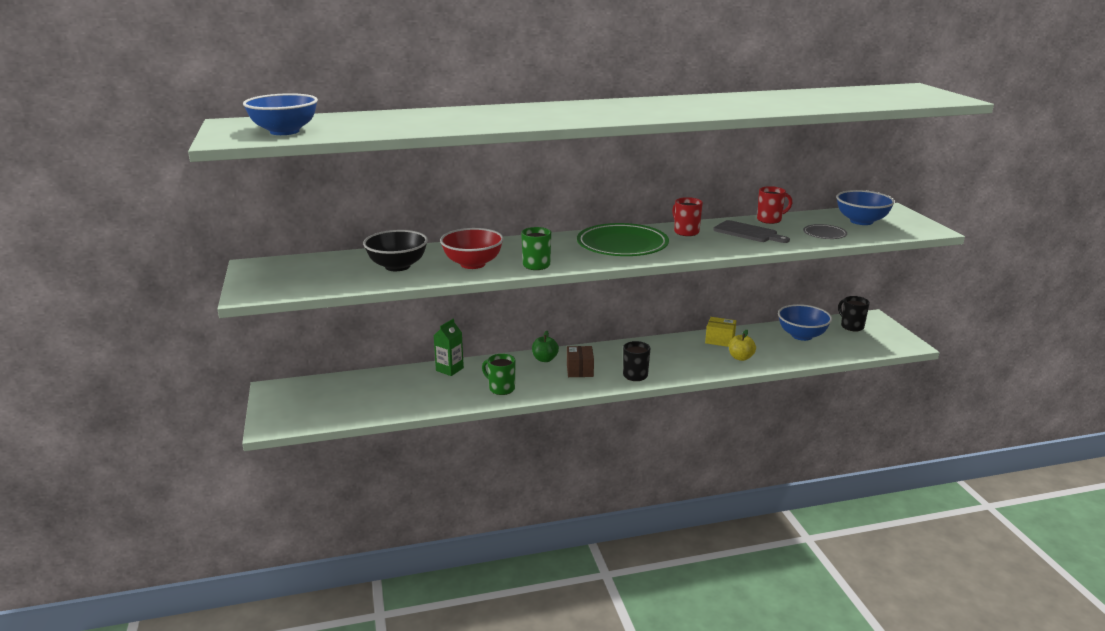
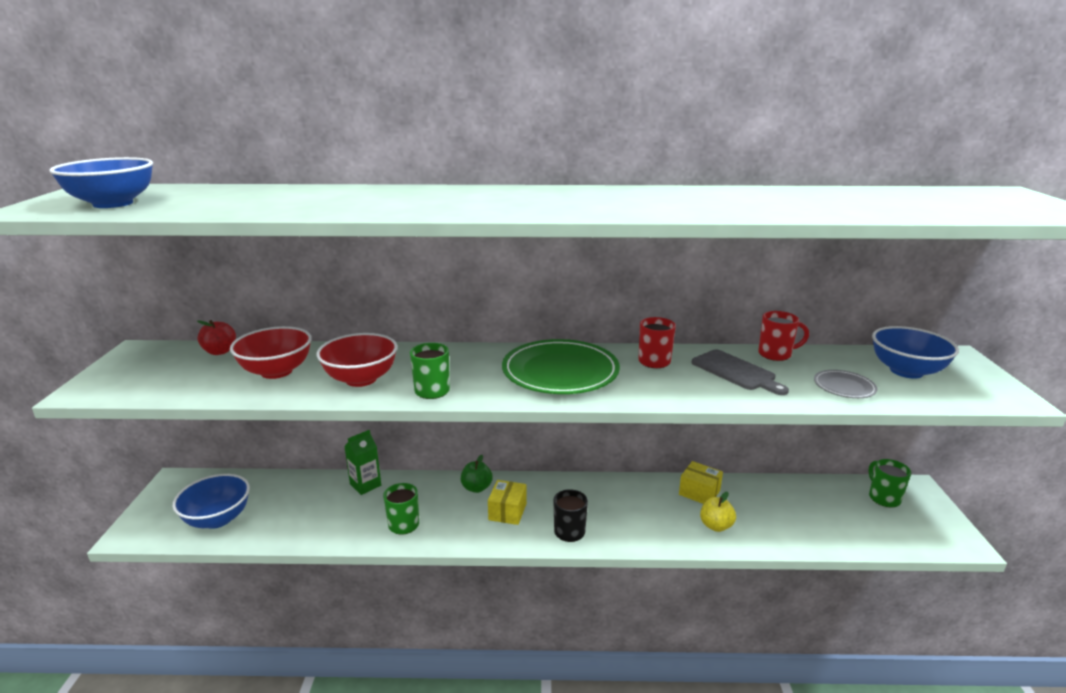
camera: 15 degrees right, 0 degrees up
(331, 259) = (220, 351): none -> red apple
(397, 266) = (276, 371): black bowl -> red bowl
(579, 370) = (507, 511): brown box -> yellow box
(802, 335) = (810, 502): blue bowl -> blue bowl (218, 519)
(851, 326) = (883, 498): black mug -> green mug

